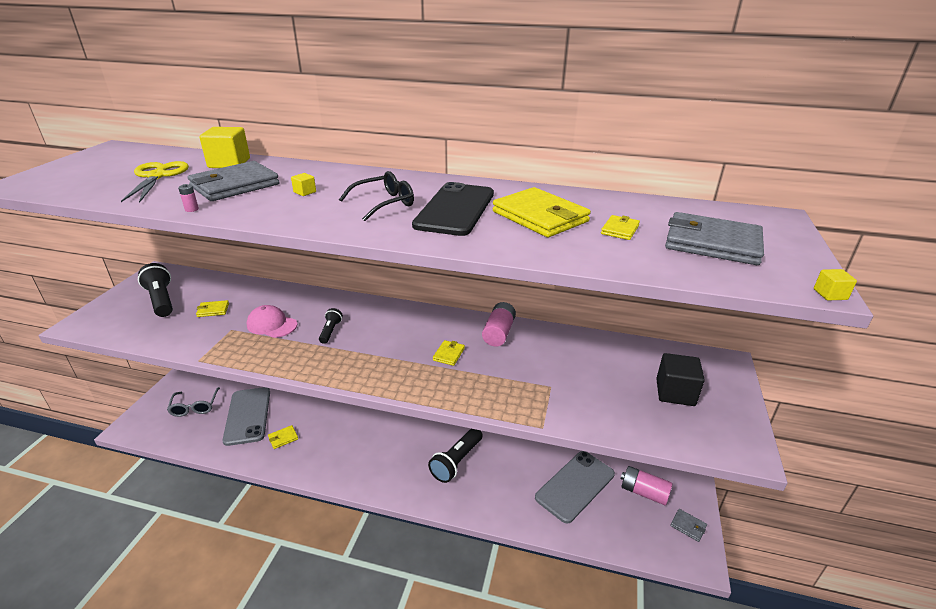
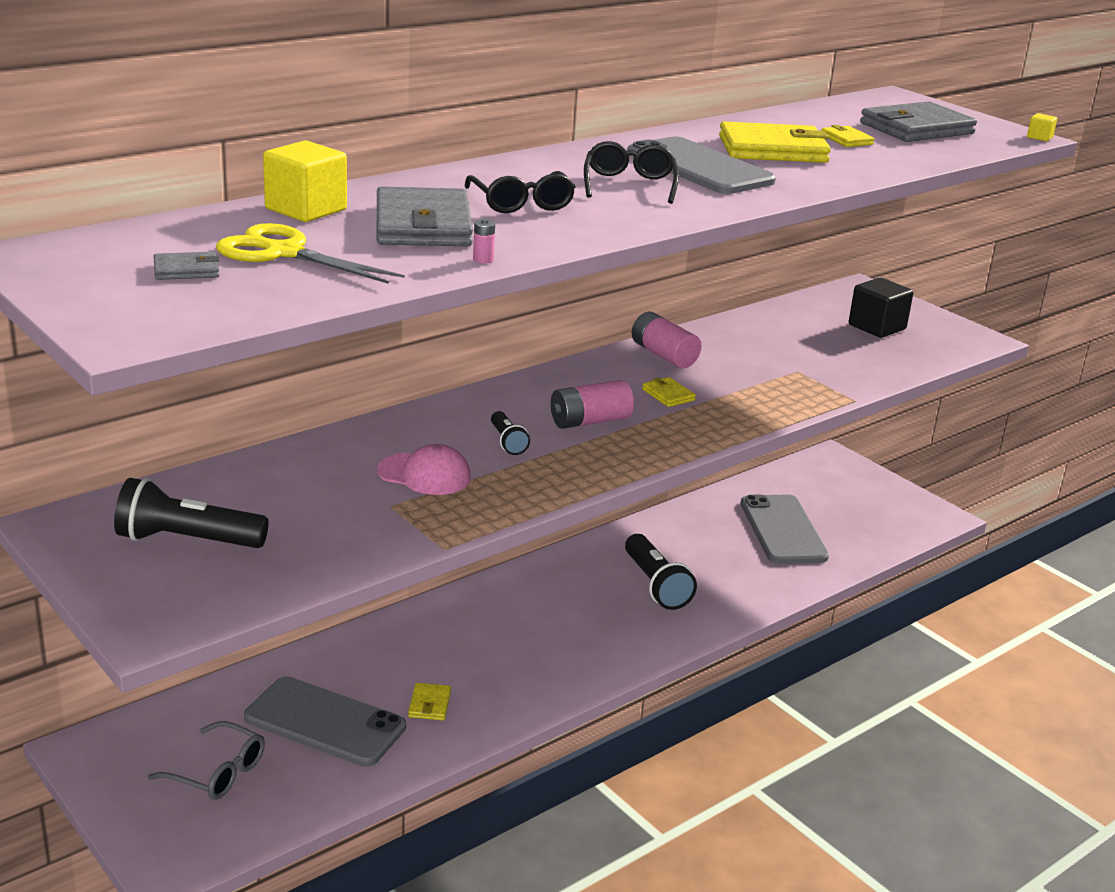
camera: 55 degrees left, 5 degrees down
(213, 310) = (302, 506): yellow wallet -> none
(272, 324) = (424, 474): pink cap -> pink cap turned 135 degrees counterclockwise
(305, 192) = (521, 203): yellow cube -> black glasses
(330, 331) = (507, 442): black flashlight -> black flashlight turned 150 degrees counterclockwise
(455, 209) = (699, 167): black phone -> grey phone
(643, 492) = (835, 498): pink battery -> pink battery (589, 421)
(688, 526) = (900, 499): grey wallet -> grey wallet (186, 270)

